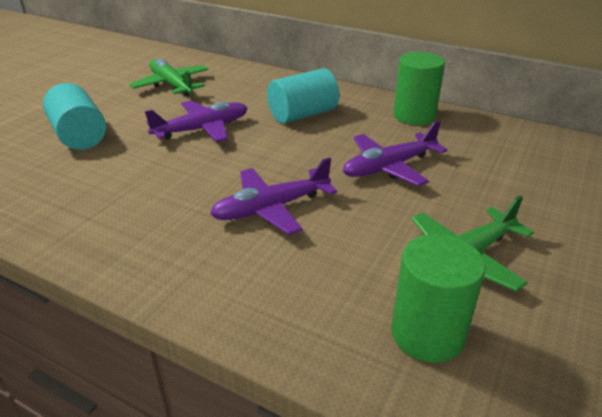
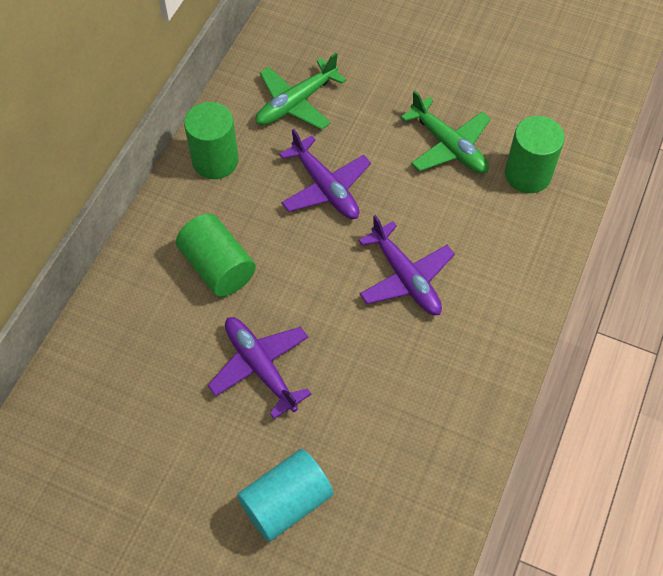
camera: 95 degrees left, 25 degrees up
(172, 85) = (131, 436): green plane -> green plane (296, 103)
(302, 115) = (218, 267): turquoise cylinder -> green cylinder

